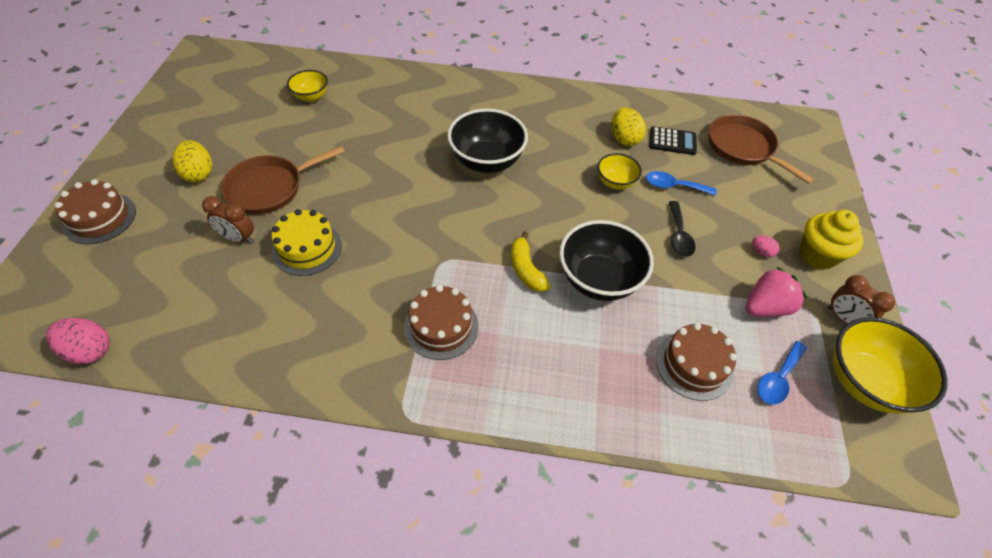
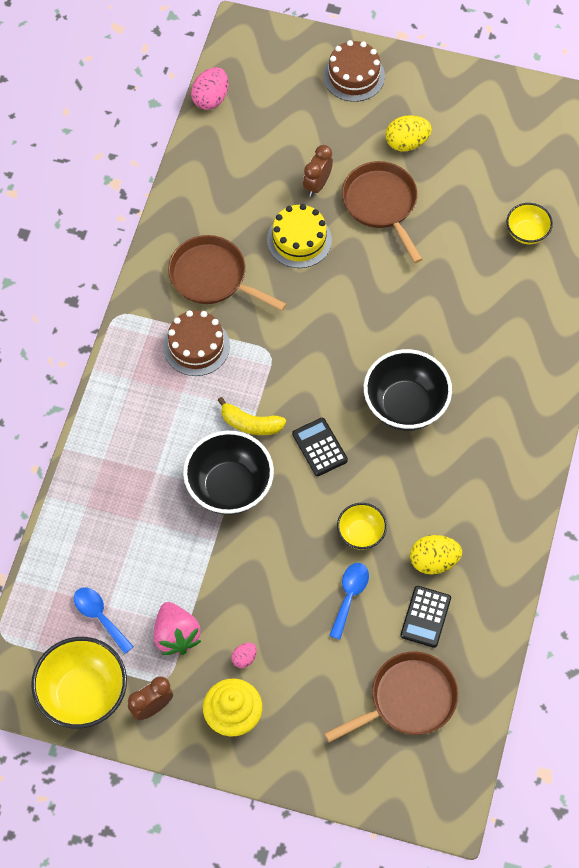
camera: 100 degrees right, 10 degrees up
(352, 320) = (213, 277): none -> brown pan
(526, 269) = (250, 424): yellow banana -> yellow banana turned 150 degrees counterclockwise
(539, 215) = (320, 447): none -> black calculator
(678, 235) = (276, 579): black spoon -> none
(694, 365) = (125, 548): brown cake -> none

